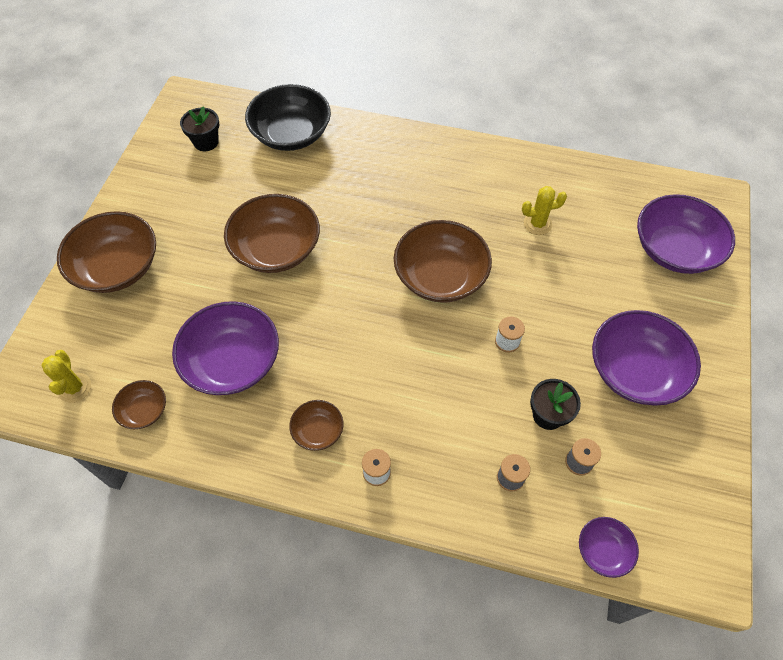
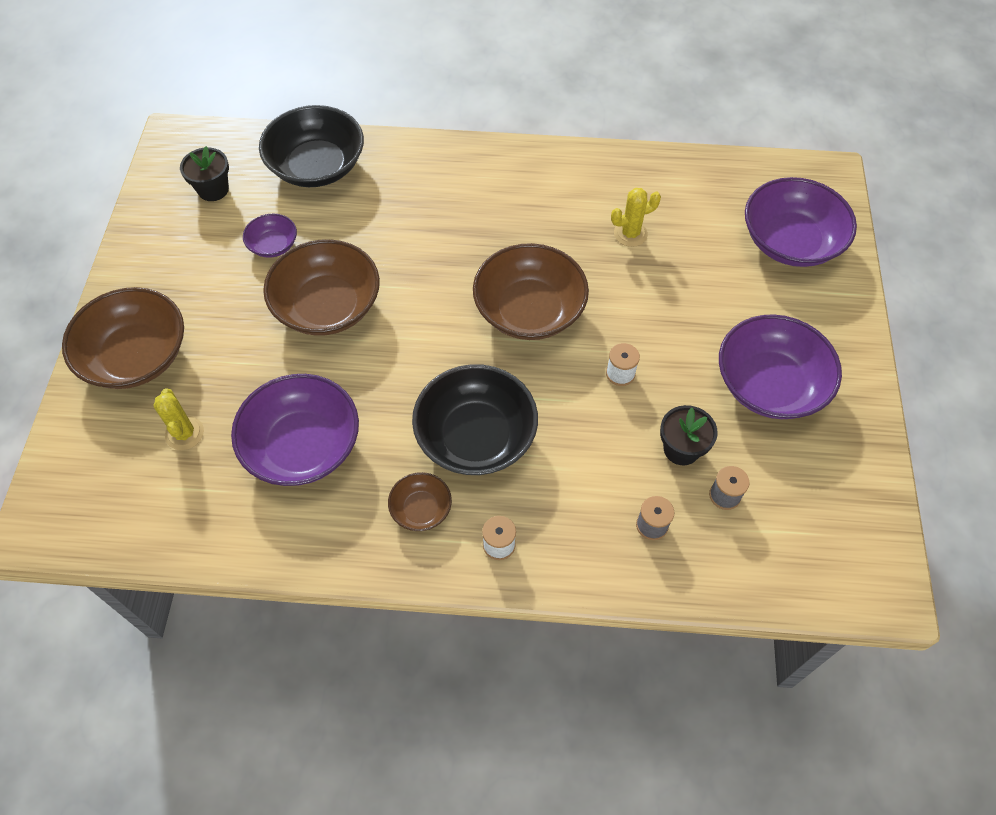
camera: 10 degrees left, 0 degrees up
(75, 388) = (116, 507): yellow cactus -> yellow cactus (184, 433)
(144, 410) = (208, 519): brown bowl -> none
(375, 376) = (476, 436): none -> black bowl
(603, 550) = (768, 586): purple bowl -> purple bowl (273, 245)

